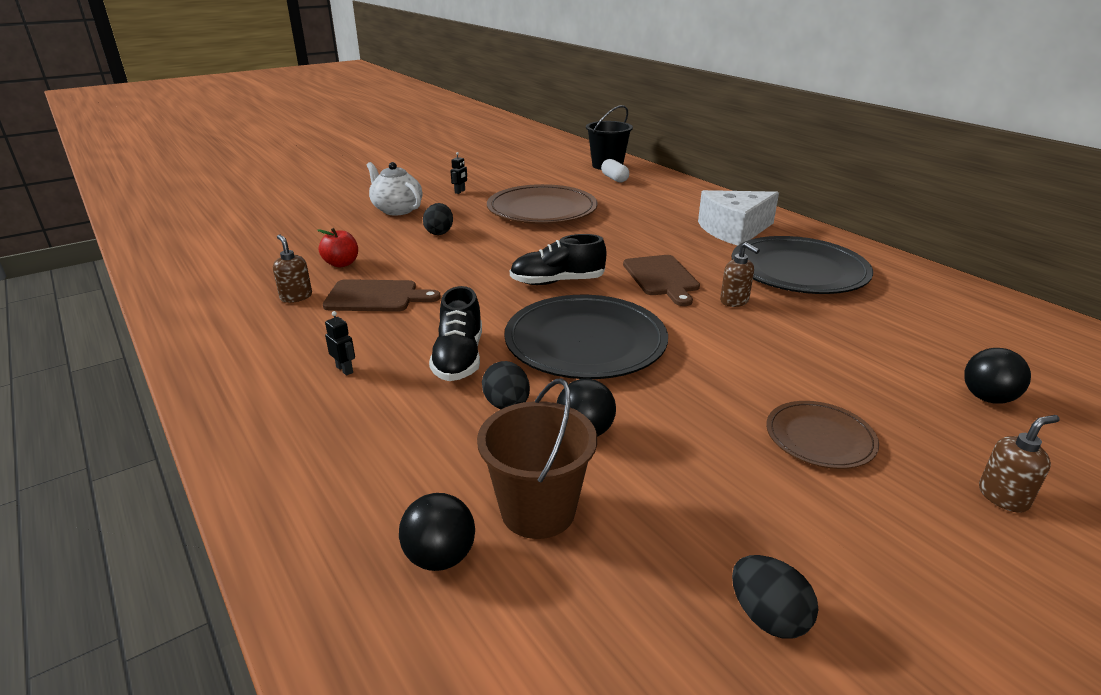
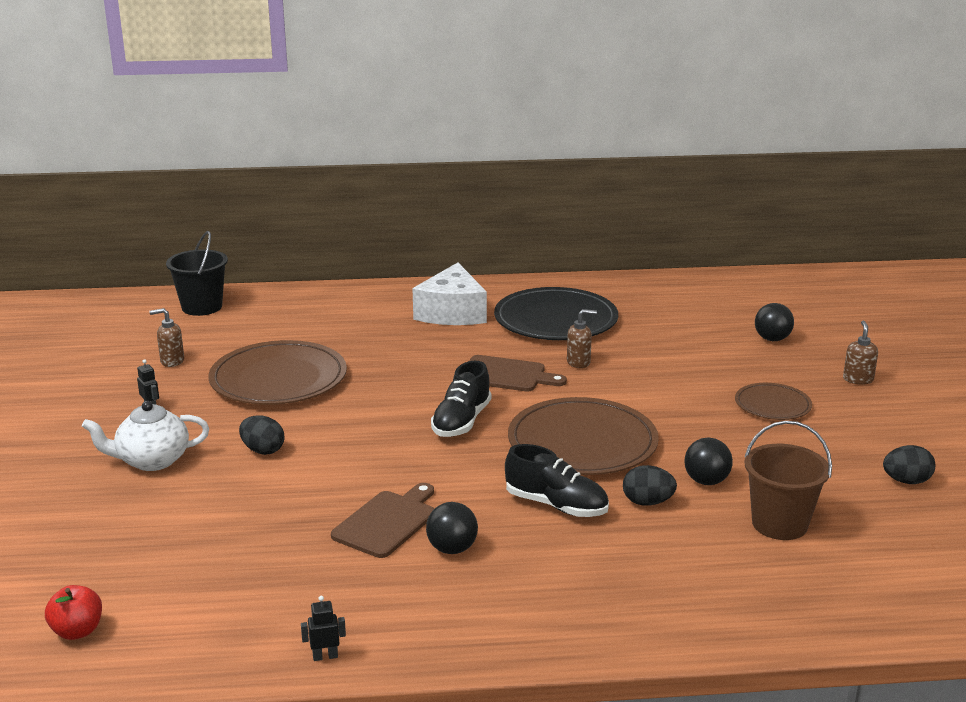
camera: 60 degrees left, 5 degrees down
(296, 297) = (333, 570): brown soap dispenser -> brown soap dispenser (172, 361)
(341, 264) = (275, 527): red apple -> red apple (77, 631)
(345, 369) = (523, 566): black robot -> black robot (325, 656)
(440, 557) = (802, 572): black ball -> black ball (452, 549)
(585, 342) = (582, 442): black plate -> brown plate
(614, 179) = (248, 317): white capsule -> none

